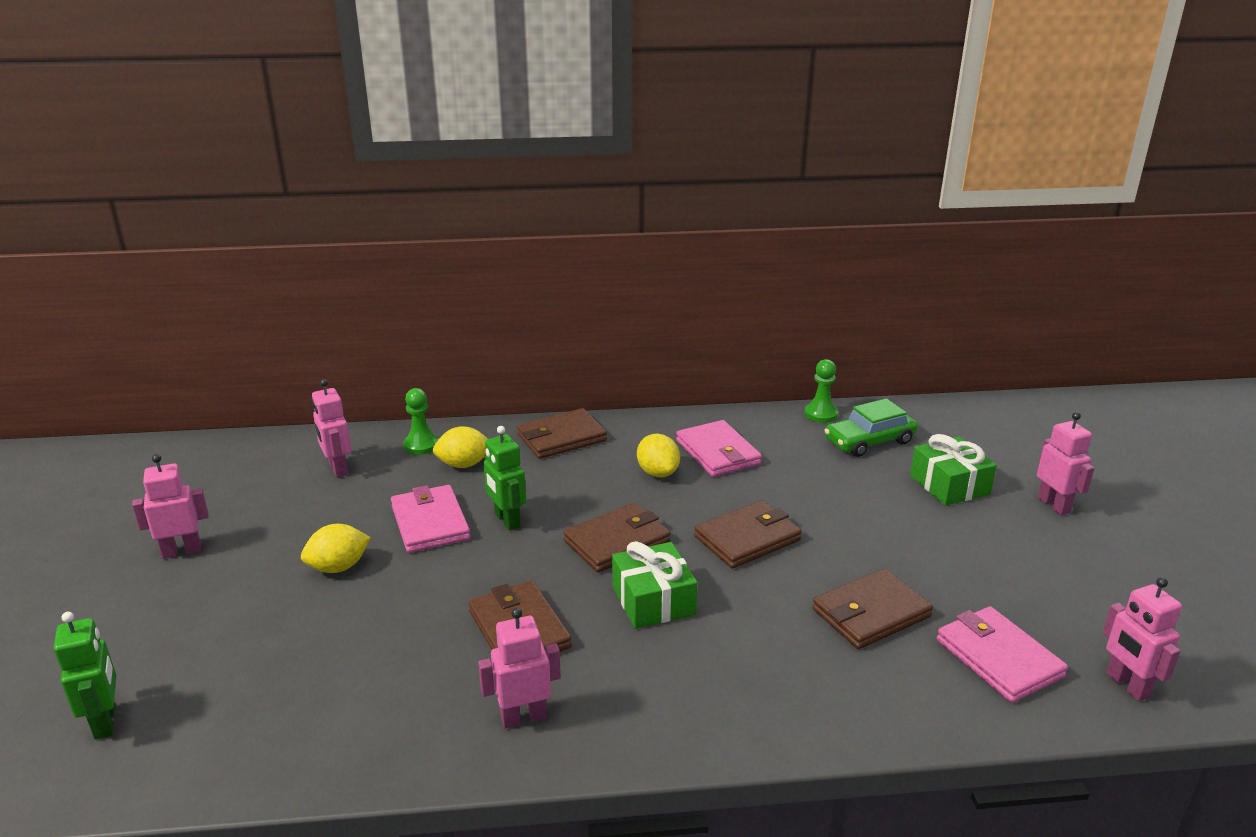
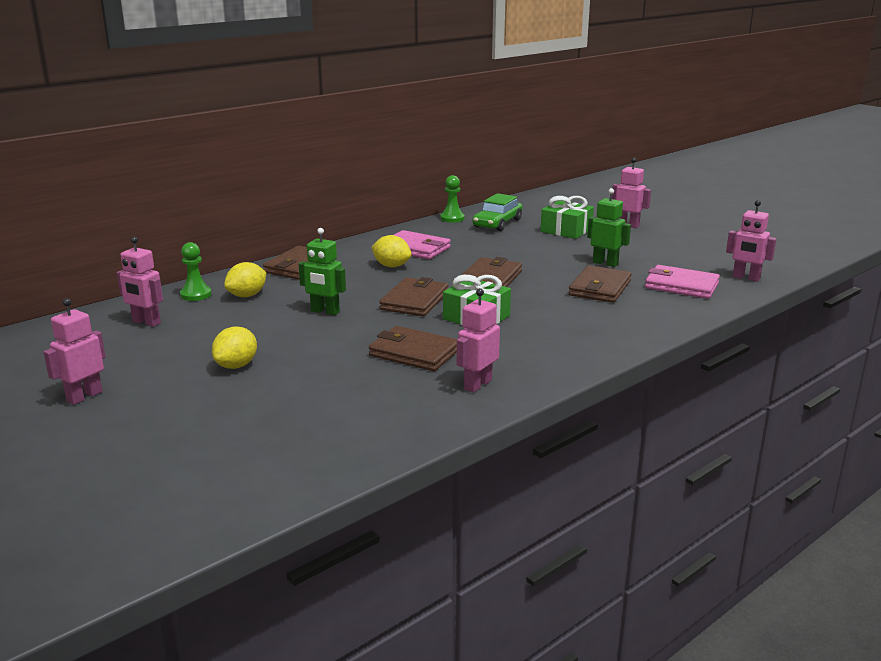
camera: 35 degrees left, 5 degrees down
(106, 721) = (182, 488): green robot -> green robot (605, 263)
(430, 523) = (270, 327): pink wallet -> none

